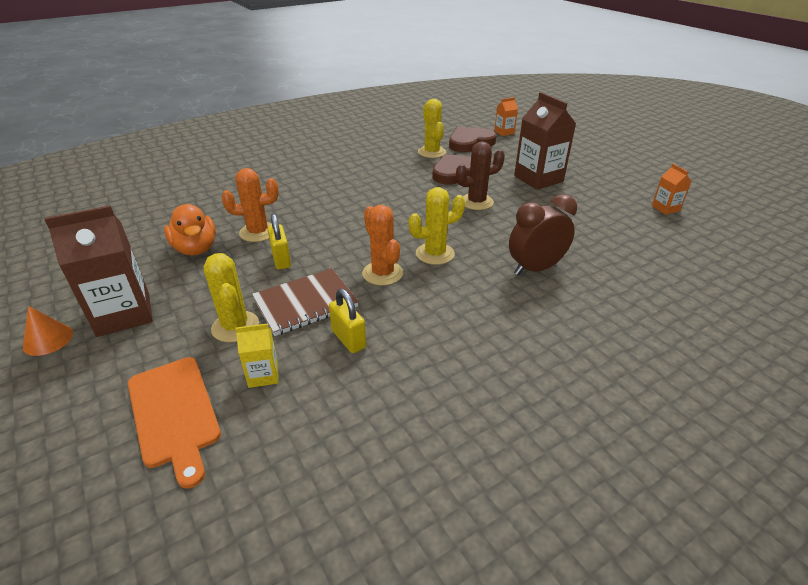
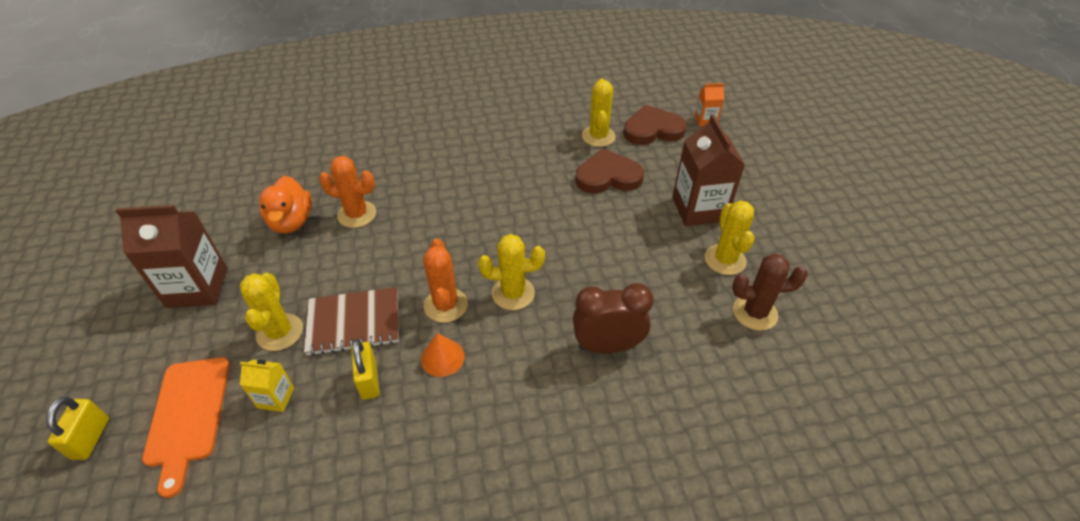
camera: 20 degrees right, 10 degrees up
(48, 339) = (129, 299): orange cone -> orange cone (442, 357)
(281, 259) = (360, 258): yellow padlock -> yellow padlock (91, 438)
(476, 202) = (603, 228): brown cactus -> brown cactus (755, 312)
(580, 202) = (725, 260): none -> yellow cactus
(665, 208) = (827, 298): orange carton -> none

